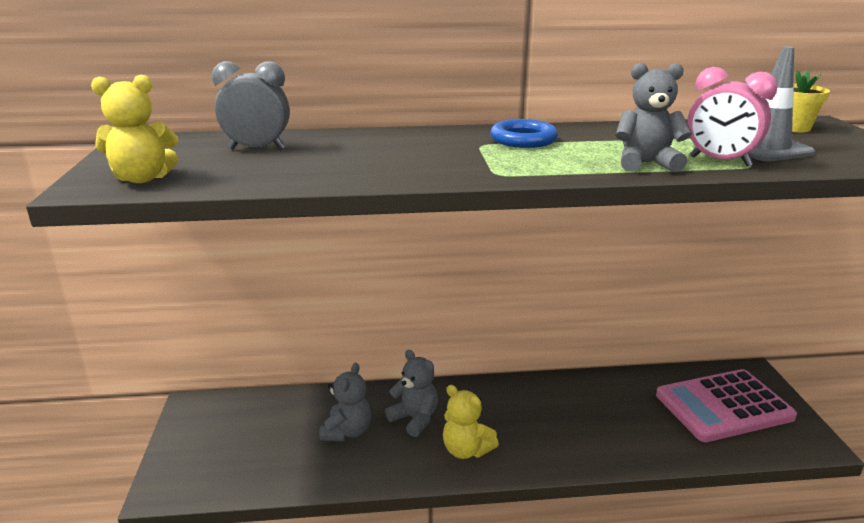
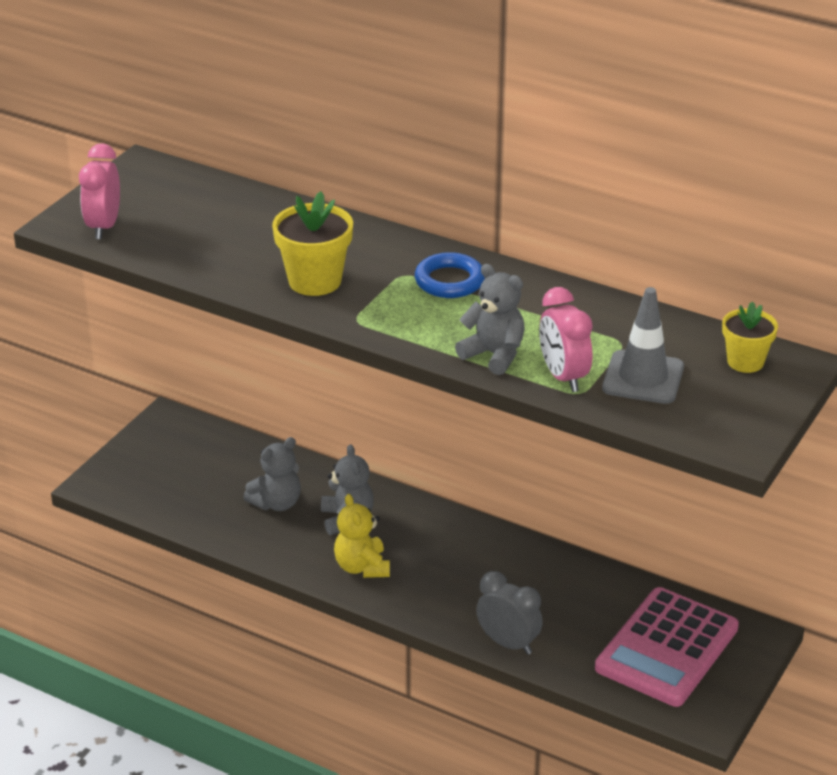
camera: 35 degrees right, 10 degrees up
(143, 178) = (104, 227): yellow teddy bear -> pink clock
(257, 149) = (218, 213): grey clock -> grey clock (508, 643)
(416, 163) = (315, 281): none -> yellow flower pot
(723, 406) = (667, 648): pink calculator -> pink calculator turned 75 degrees counterclockwise

